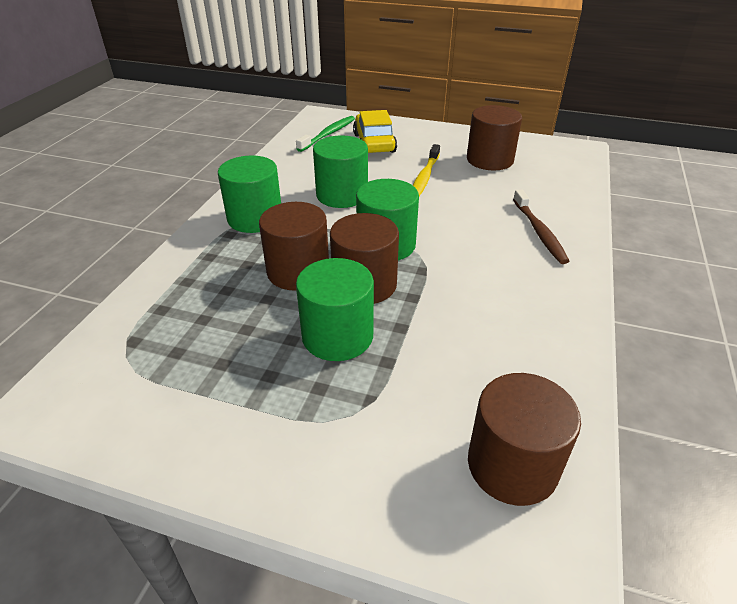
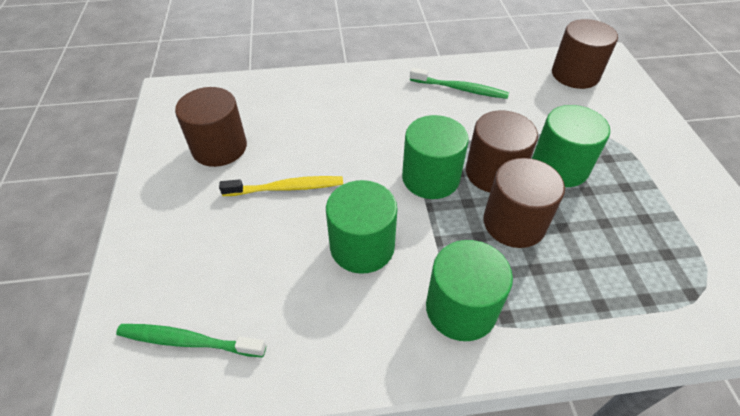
camera: 115 degrees left, 10 degrees up
(374, 143) = (205, 268): yellow car -> none
(520, 315) = (460, 89): none -> green toothbrush
(539, 232) = (348, 95): brown toothbrush -> none

